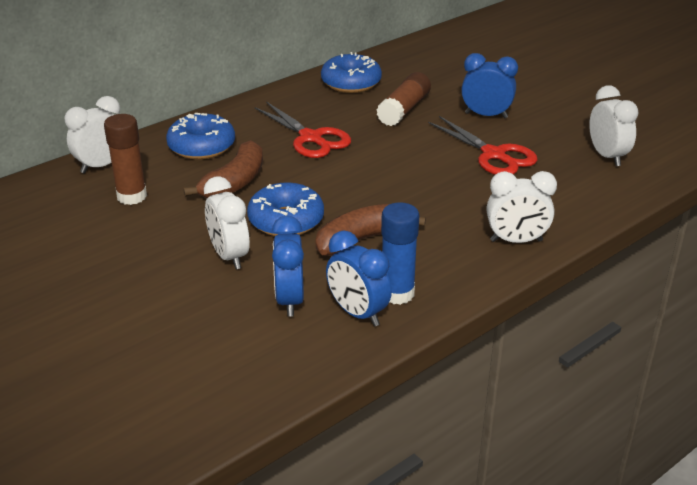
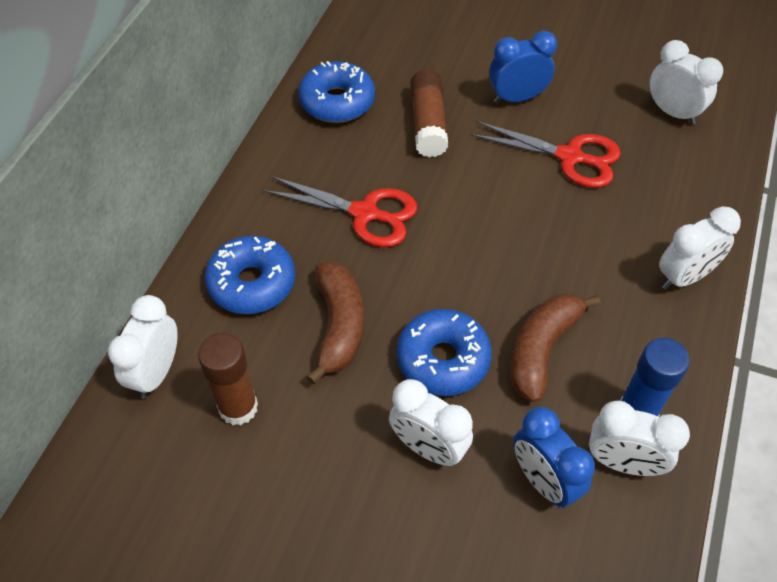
camera: 30 degrees left, 20 degrees up
(357, 313) = (623, 463): blue clock -> white clock

